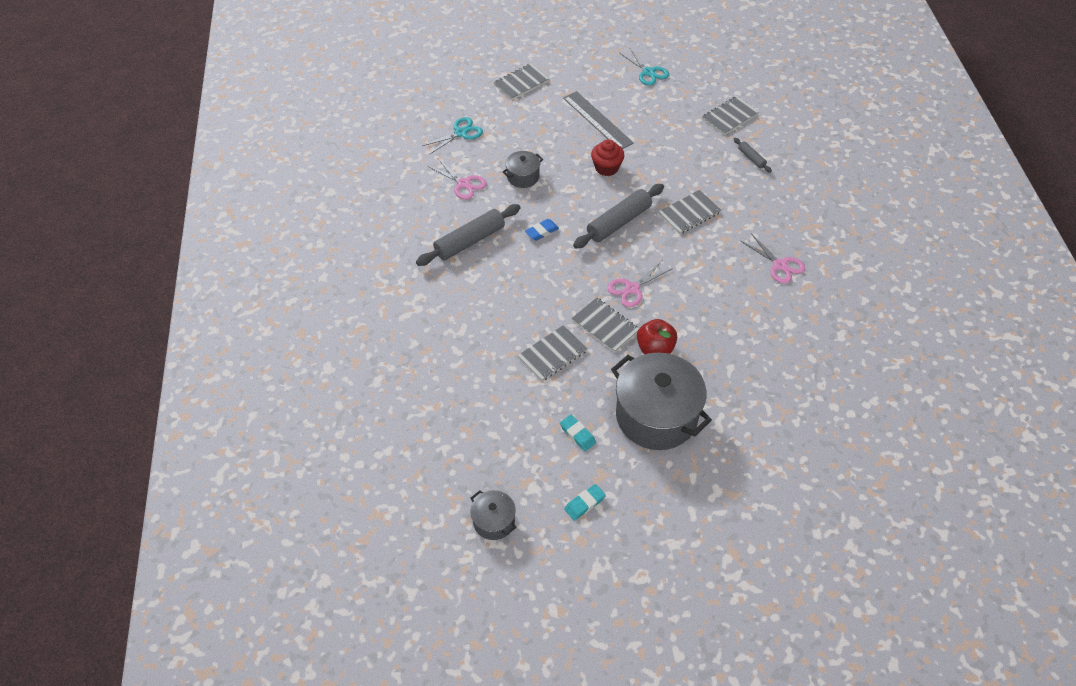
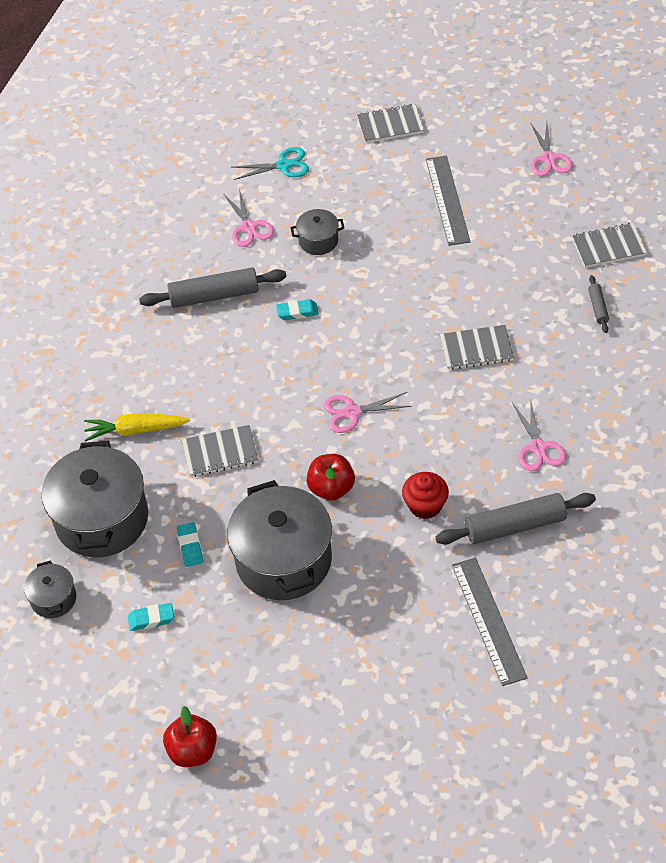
camera: 30 degrees right, 0 degrees up
(474, 362) = (135, 430): none -> yellow carrot
(492, 441) = (102, 519): none -> grey pot
(542, 232) = (297, 312): blue eraser -> turquoise eraser
(605, 326) = (295, 443): grey notebook -> none
(606, 168) = (419, 262): red cupcake -> red cupcake (425, 505)
(619, 222) = (389, 331): grey rolling pin -> grey rolling pin (515, 526)
(648, 72) = (549, 159): turquoise scissors -> pink scissors
(688, 594) = (193, 751): none -> red apple
(834, 399) = (488, 620): none -> grey ruler

